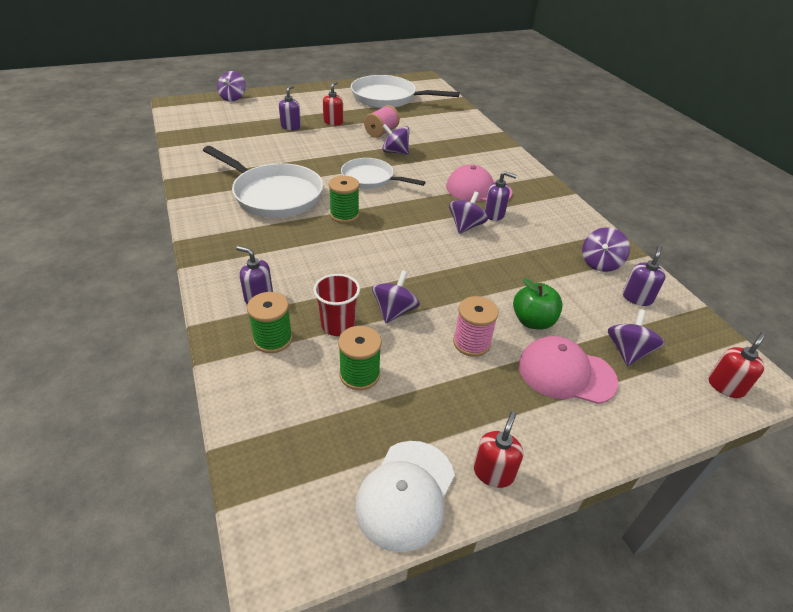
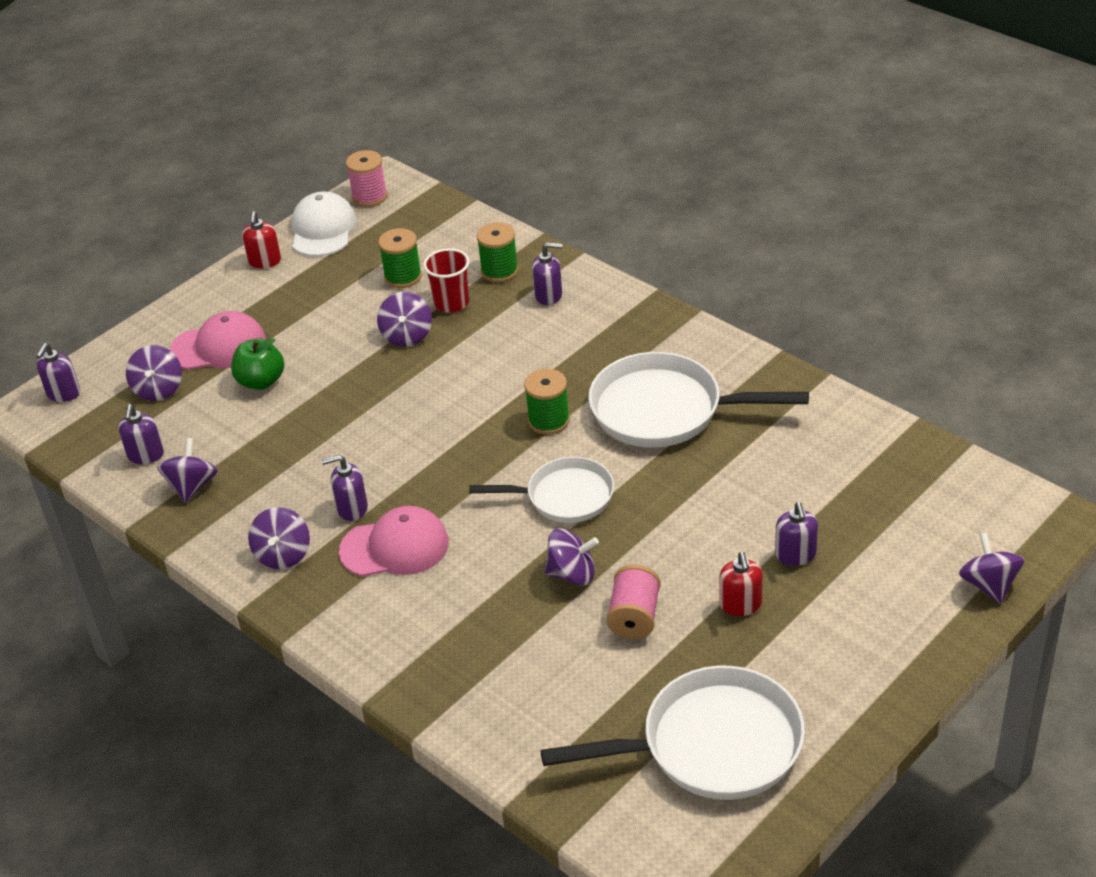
camera: 160 degrees right, 0 degrees up
(465, 226) = (383, 471): purple spinning top -> purple spinning top (283, 555)
(471, 343) = (316, 338): pink spool -> pink spool (369, 197)
(725, 386) = (63, 393): red soap dispenser -> purple soap dispenser

